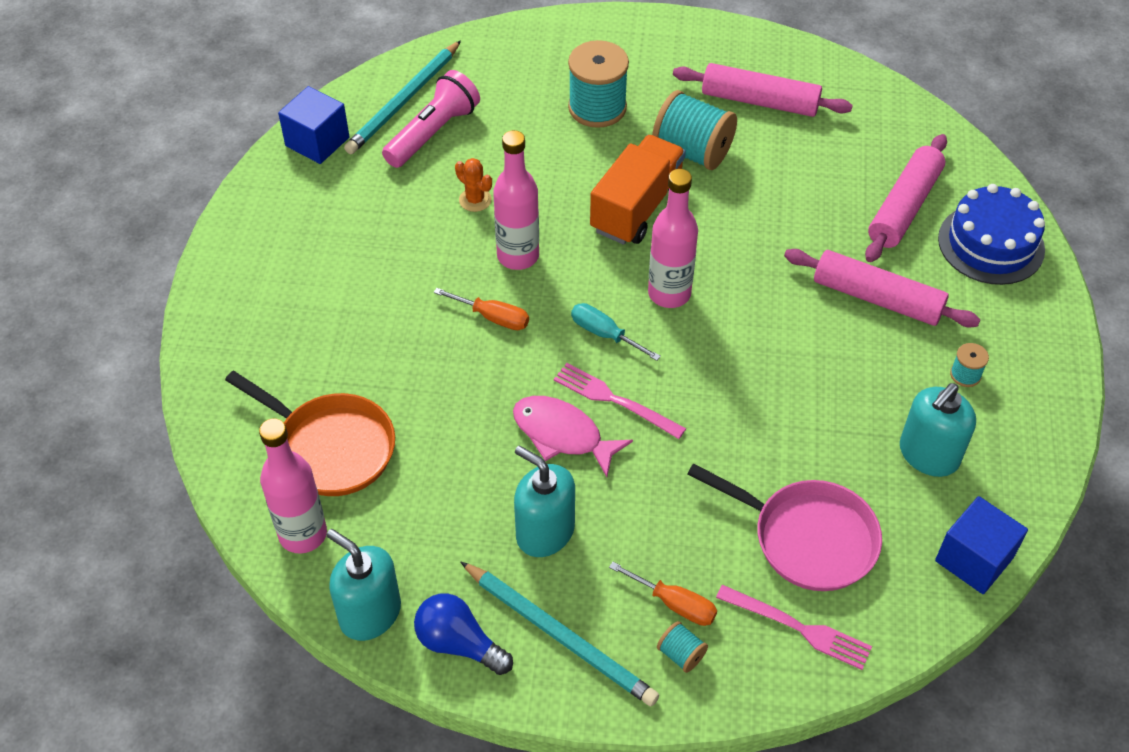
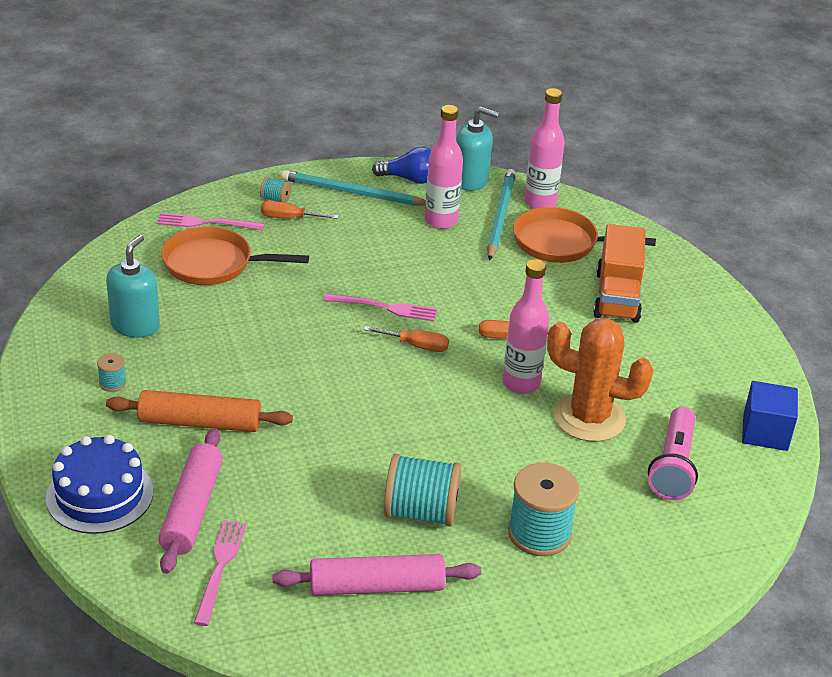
camera: 155 degrees right, 15 degrees down
(404, 101) = (726, 490): turquoise pencil -> turquoise pencil (500, 216)
(475, 200) = (589, 418): orange cactus -> orange cactus, size x2.34
(545, 532) = (390, 232): turquoise soap dispenser -> none
(562, 435) = (410, 281): pink fish -> none
(604, 334) = (416, 346): turquoise screwdriver -> orange screwdriver
(637, 208) = (444, 446): orange truck -> orange truck (617, 296)
(669, 293) = (380, 385): pink bottle -> pink bottle (441, 221)
(807, 538) = (214, 264): pink pan -> orange pan
(877, 298) = (200, 422): pink rolling pin -> orange rolling pin
(889, 149) = (220, 568): none -> pink fork
(974, 559) = (93, 276): blue cube -> none

